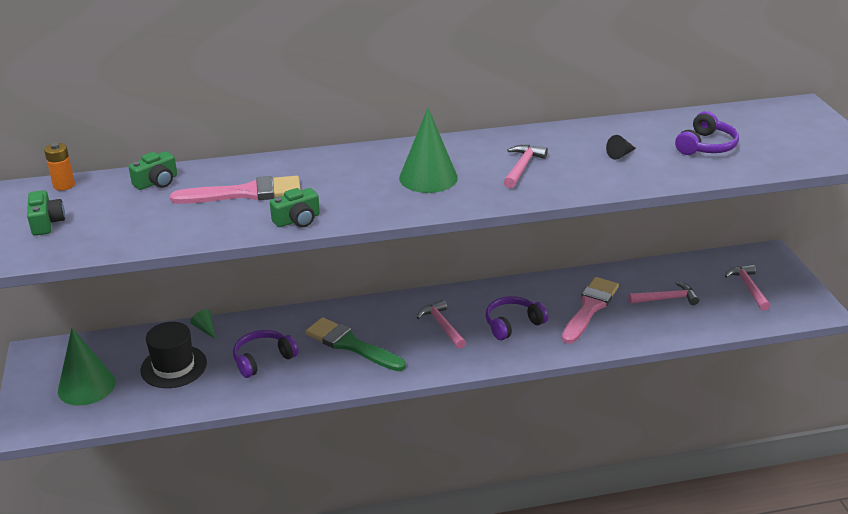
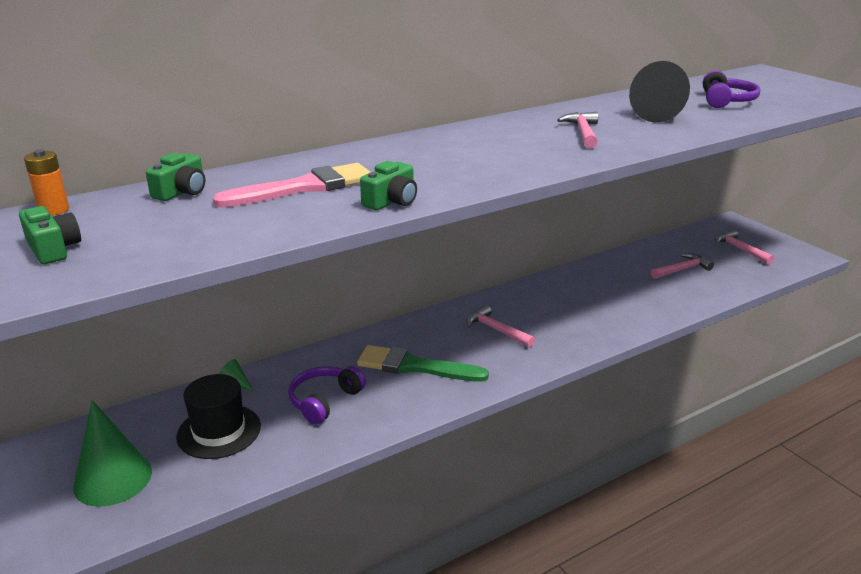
camera: 20 degrees left, 5 degrees down
(428, 178) = (498, 150): green cone -> none
(512, 324) = (563, 315): purple headphones -> none
(589, 308) = (623, 289): pink brush -> none
(620, 155) = (661, 114): black cone -> black cone, size x2.31

